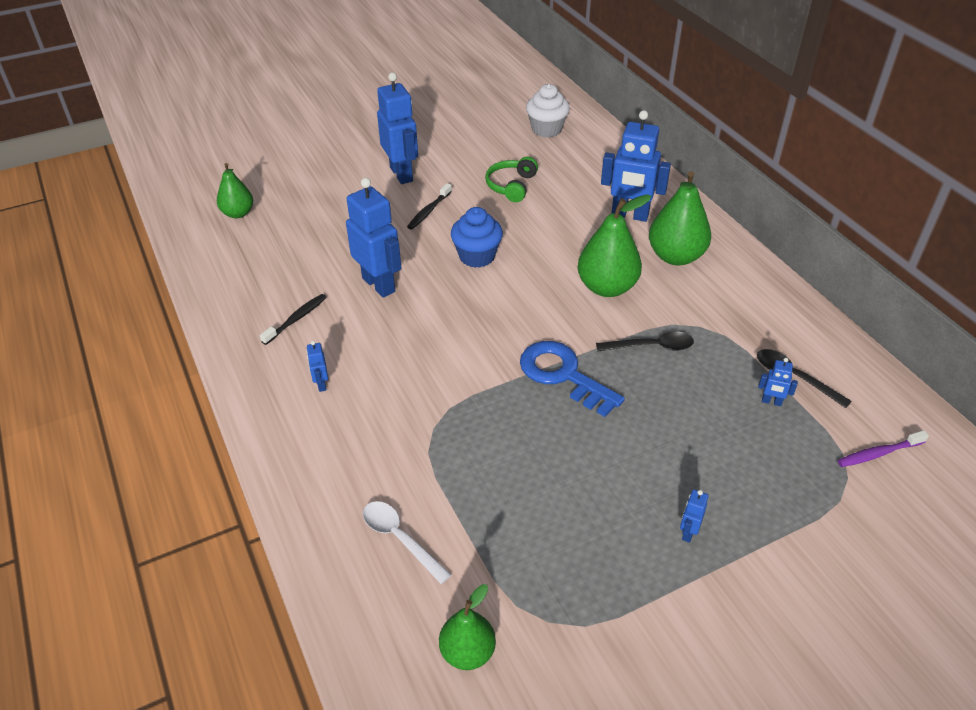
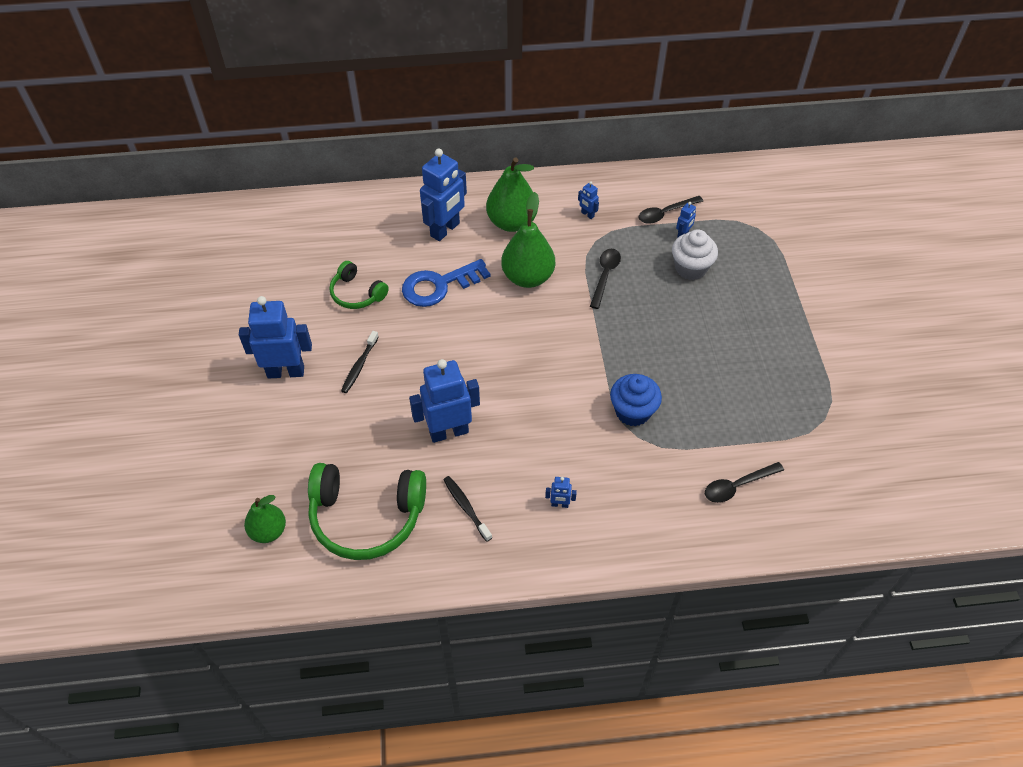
camera: 70 degrees left, 10 degrees up
(268, 261) = (367, 516): none -> green headphones
(400, 538) = (737, 486): white spoon -> black spoon
(429, 211) = (359, 366): black toothbrush -> black toothbrush turned 60 degrees clockwise
(467, 652) = (837, 470): green pear -> none
(477, 256) = (445, 349): blue cupcake -> blue cupcake (632, 411)
(546, 129) = (283, 239): white cupcake -> white cupcake (690, 268)
(563, 375) = (613, 338): blue key -> blue key (439, 285)
(688, 532) = (777, 322): blue robot -> blue robot (587, 214)
(878, 453) = (743, 204): purple toothbrush -> none

